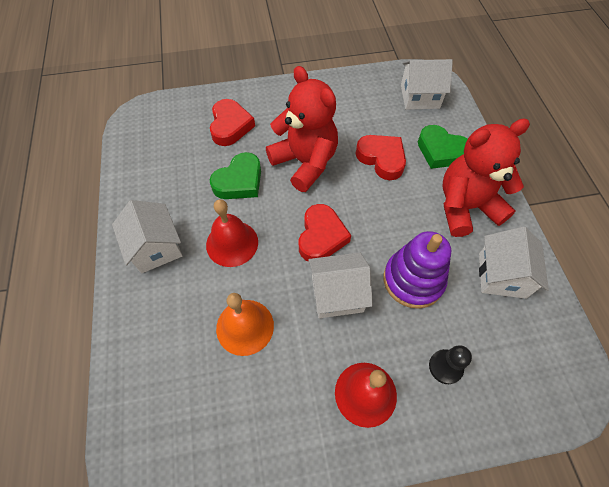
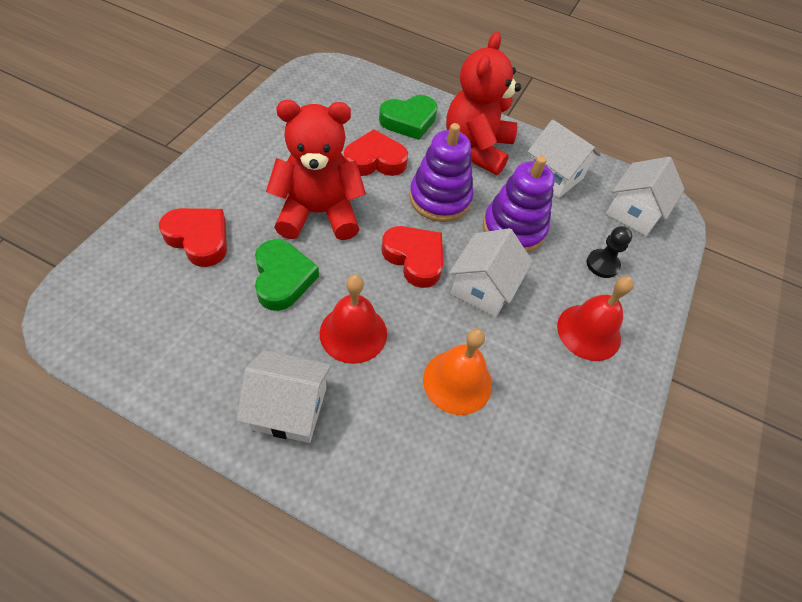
camera: 60 degrees left, 5 degrees down
(389, 216) = (440, 199): none -> purple stacking toy
(419, 97) = (336, 89): white house -> white house (634, 212)

